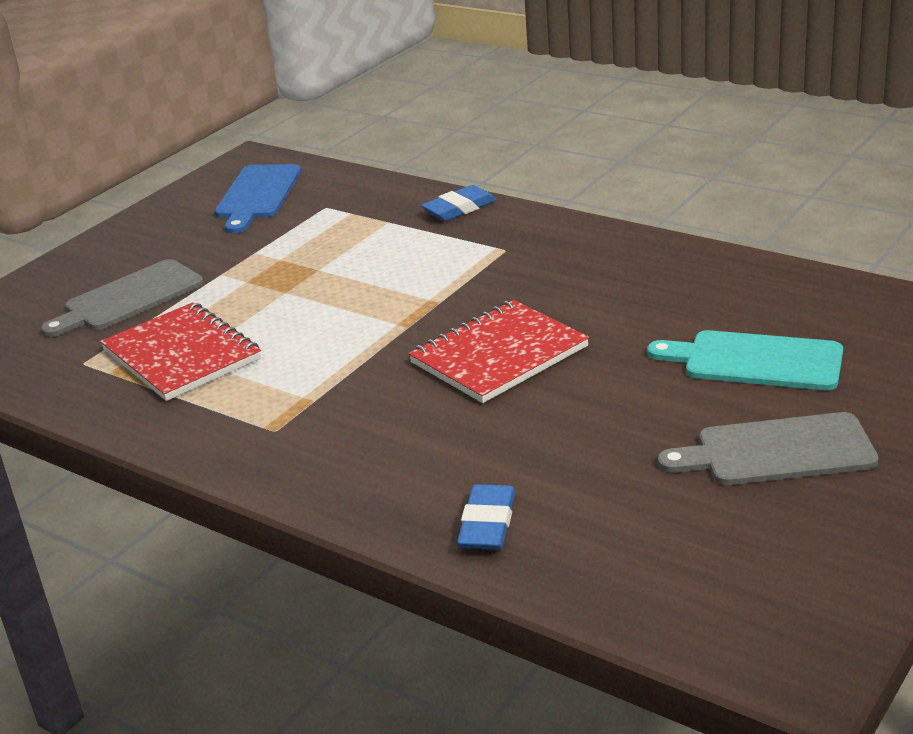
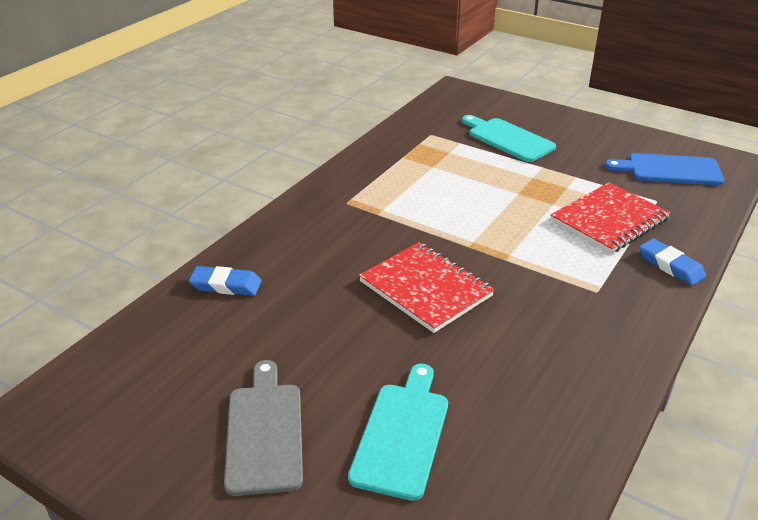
camera: 85 degrees right, 5 degrees up
(129, 298) = (508, 139): grey cutting board -> turquoise cutting board
(181, 355) = (437, 164): red notebook -> red notebook (609, 220)

